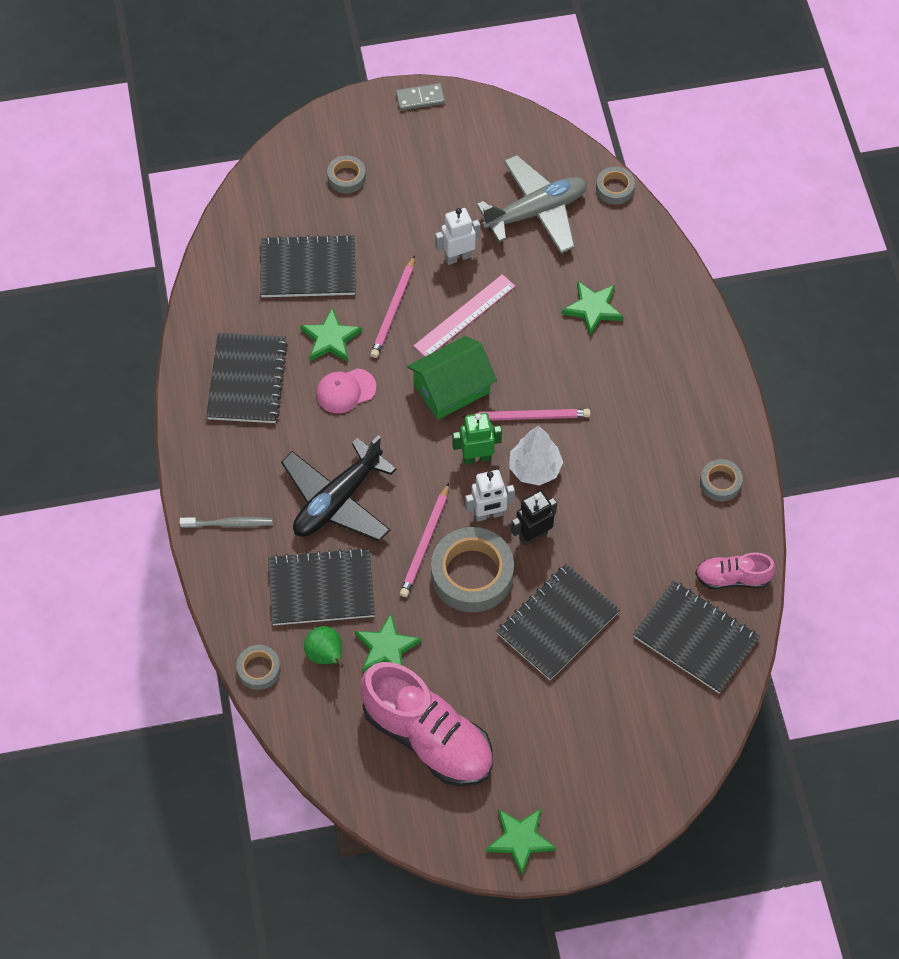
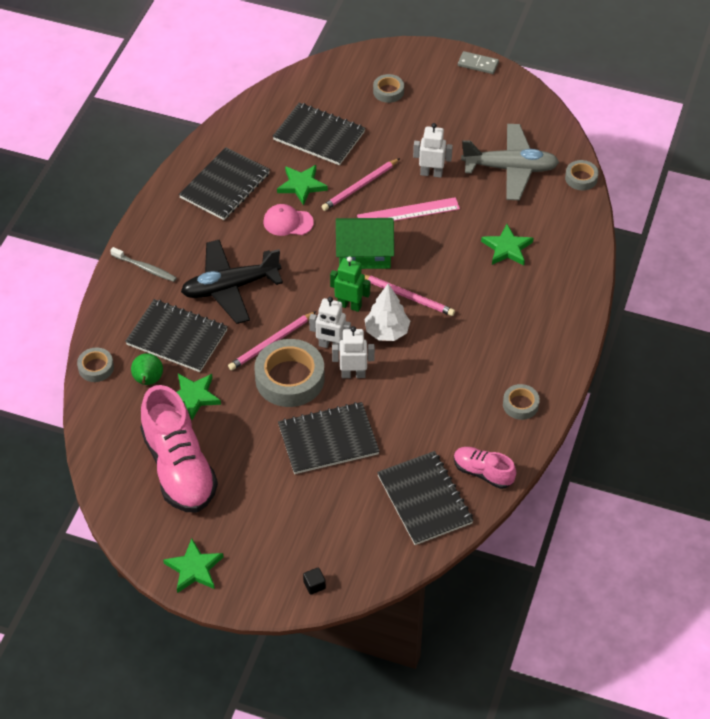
camera: 30 degrees right, 10 degrees down
(533, 535) = (353, 374): black robot -> white robot
(650, 790) = (314, 585): none -> black cube

